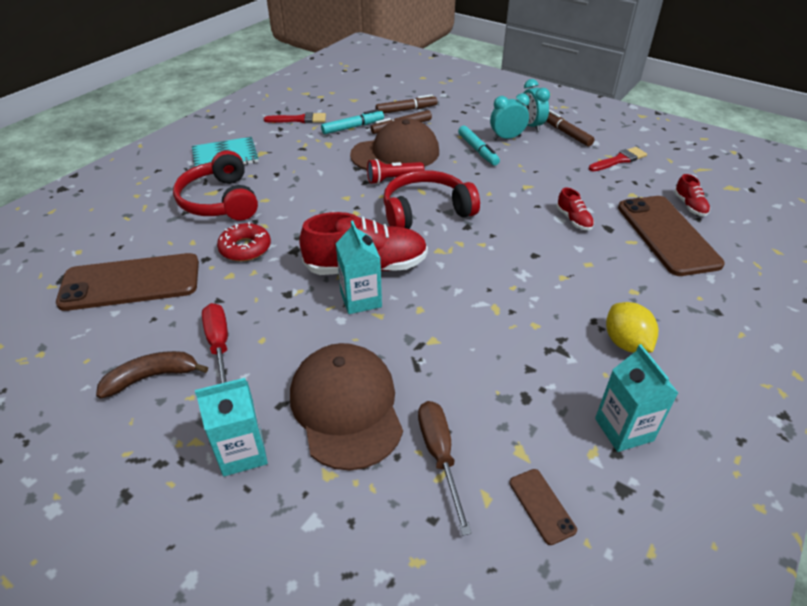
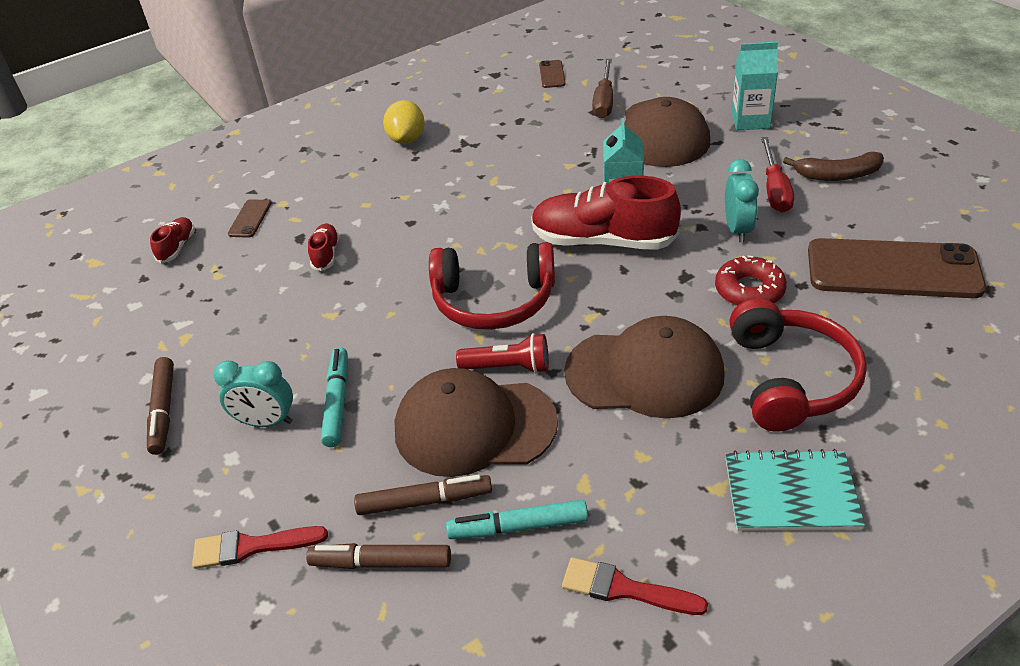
camera: 155 degrees left, 0 degrees up
(309, 190) = (645, 373): none -> brown cap
(531, 126) = (197, 444): turquoise clock -> turquoise clock (737, 229)
(619, 160) = (160, 334): red brush -> red brush (252, 547)
(624, 429) = (465, 96): turquoise carton -> none
(667, 235) = (250, 219): brown phone -> brown phone, size x0.42

